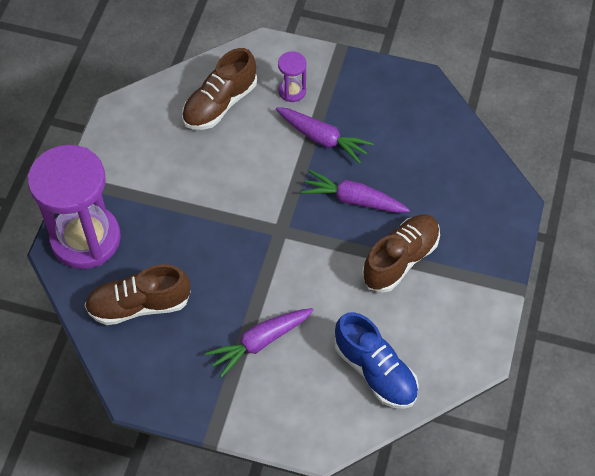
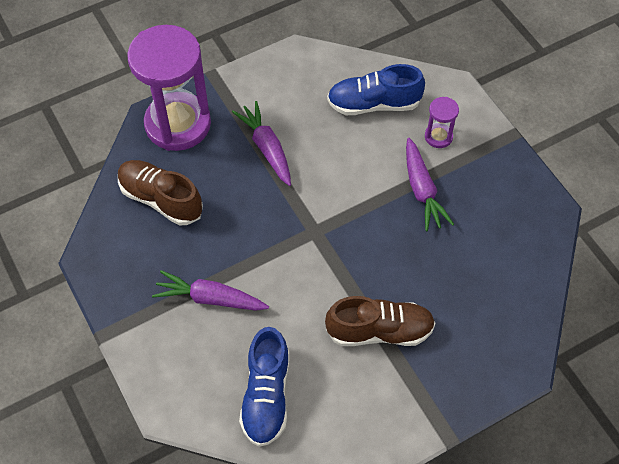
camera: 45 degrees right, 0 degrees up
(220, 104) = (373, 104): brown shoe -> blue shoe
(353, 199) = (394, 255): purple carrot -> purple carrot (267, 148)

